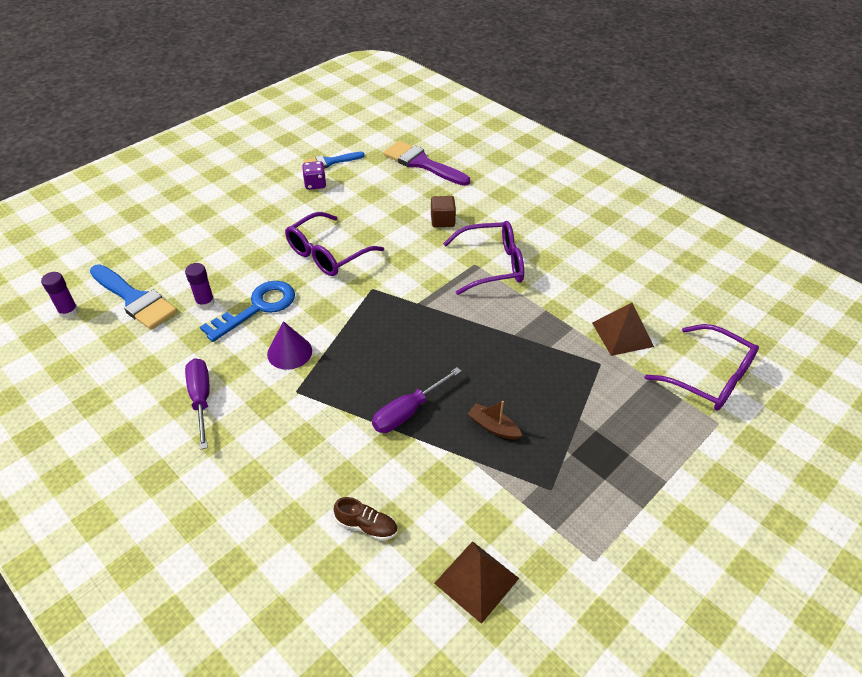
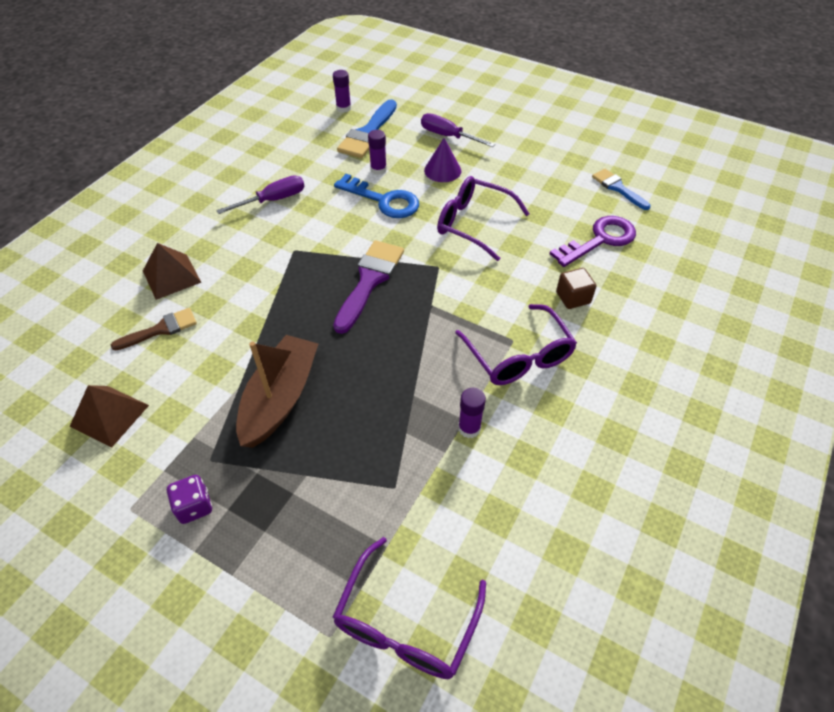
camera: 75 degrees right, 5 degrees up
(289, 352) = (337, 234): purple cone -> purple cone (442, 170)
(315, 184) = (574, 188): purple dice -> purple dice (194, 506)
(366, 526) = (161, 329): brown shoe -> brown brush
(386, 189) = (600, 240): none -> purple key
(408, 412) = (286, 329): purple screwdriver -> purple screwdriver (448, 136)
(422, 163) = (667, 258): purple brush -> purple brush (369, 280)
(493, 427) = (280, 398): brown boat -> brown boat, size x2.18
(554, 309) = (469, 428): none -> purple glue stick
(622, 334) = (451, 508): brown pyramid -> brown pyramid (171, 276)

